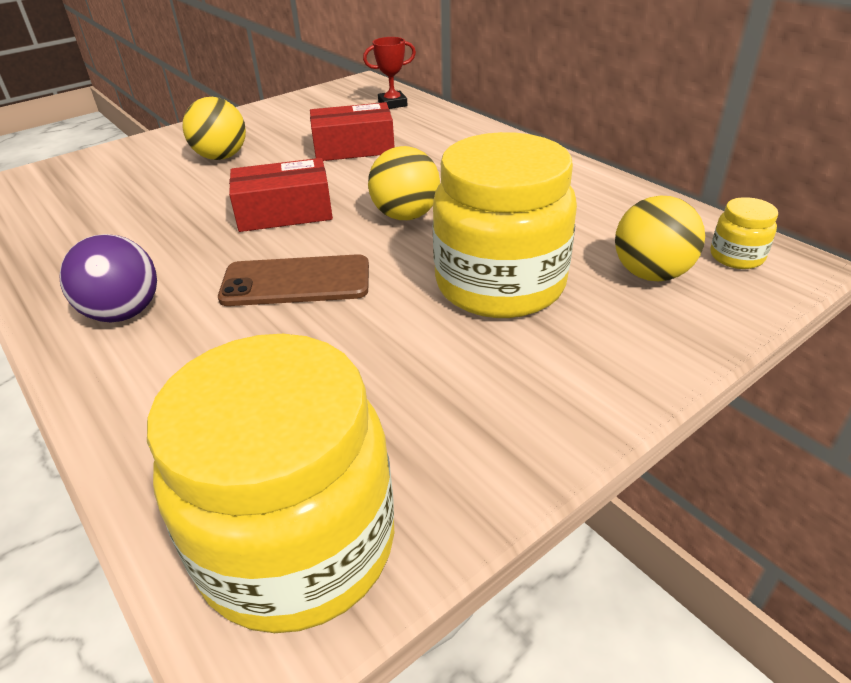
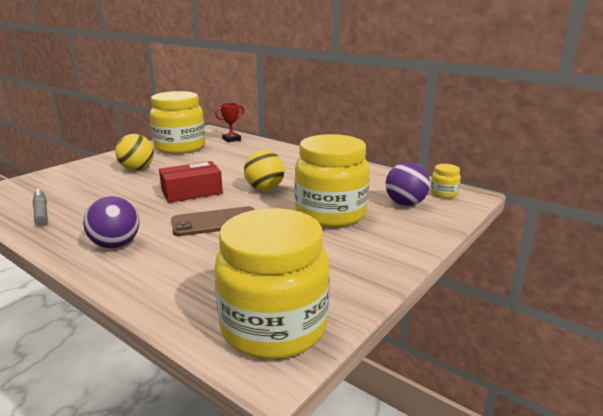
camera: 15 degrees left, 15 degrees down
(48, 233) = (41, 212): none -> grey marker
(304, 116) = (180, 147): none -> yellow jar
(353, 148) = (218, 160): red box -> none
(651, 274) = (405, 203): yellow ball -> purple ball

